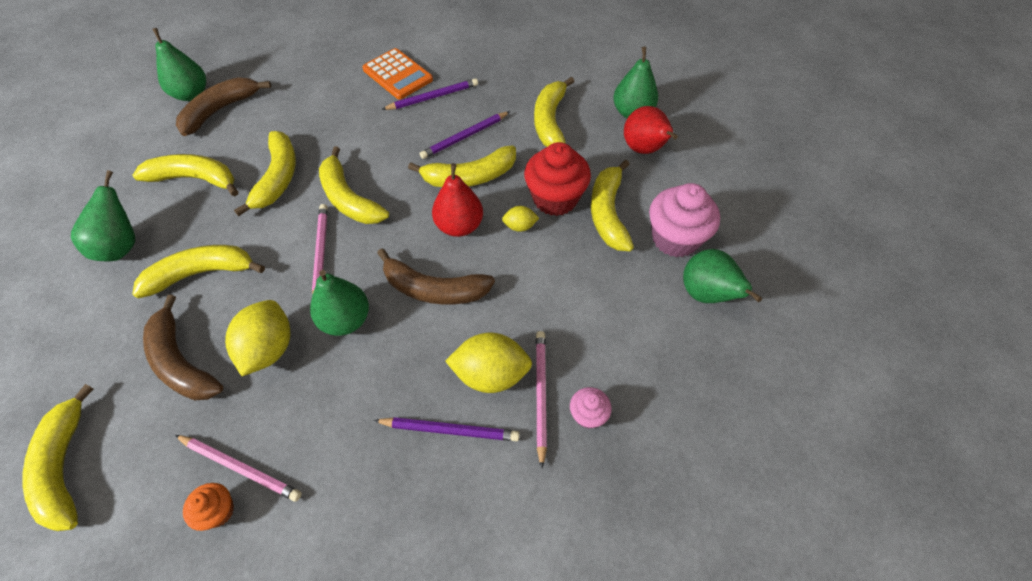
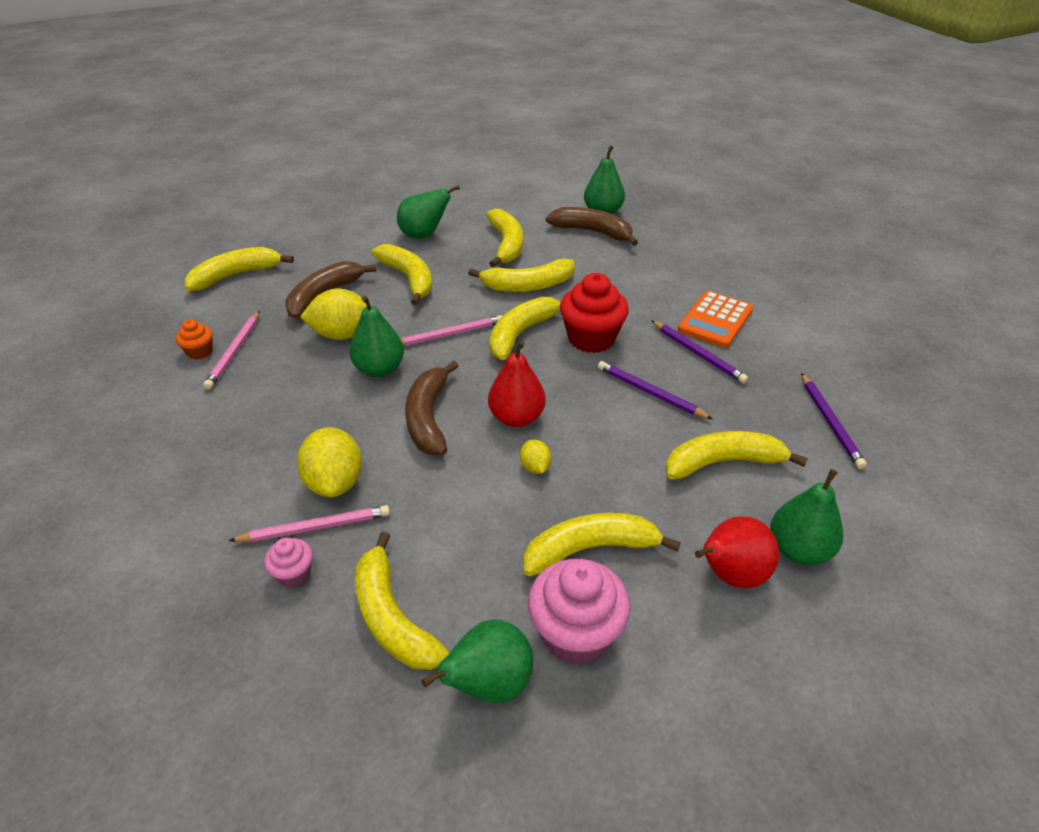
camera: 75 degrees right, 15 degrees down
(449, 430) = (271, 465): purple pencil -> purple pencil (830, 422)
(470, 177) = (590, 410): yellow banana -> yellow banana (392, 618)
(555, 199) = (591, 491): red cupcake -> red cupcake (591, 338)

